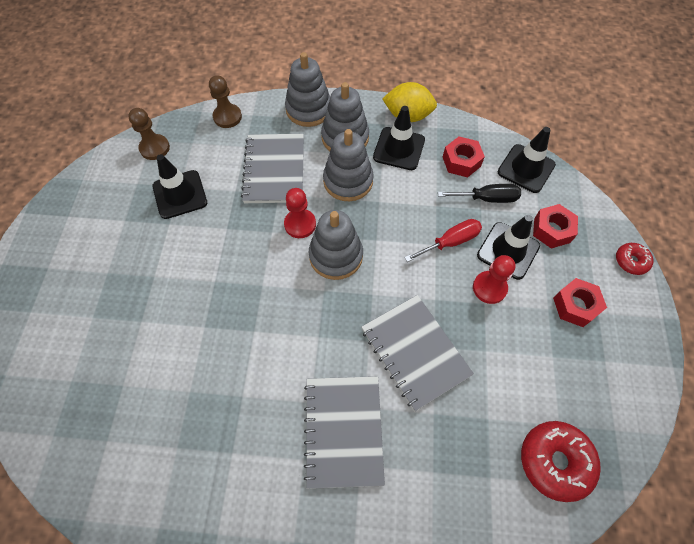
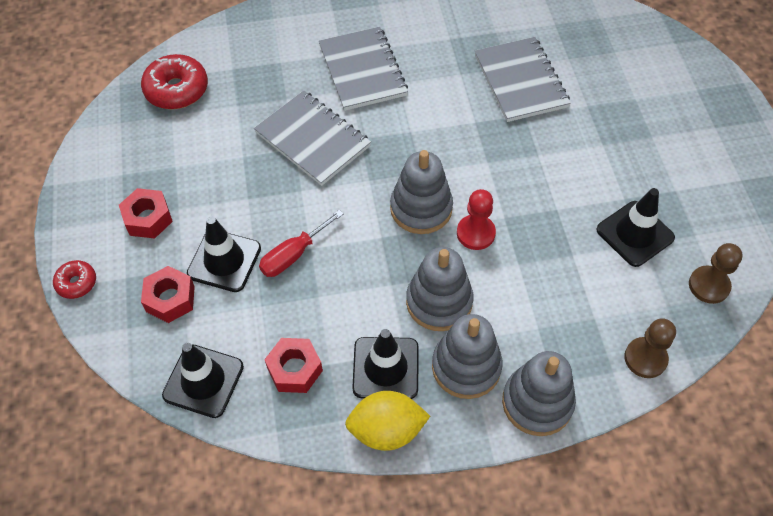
camera: 165 degrees right, 5 degrees down
(274, 170) = (539, 294): grey notebook -> grey notebook (520, 81)
(487, 198) = (254, 322): black screwdriver -> none
(489, 288) = (243, 215): red pawn -> none

